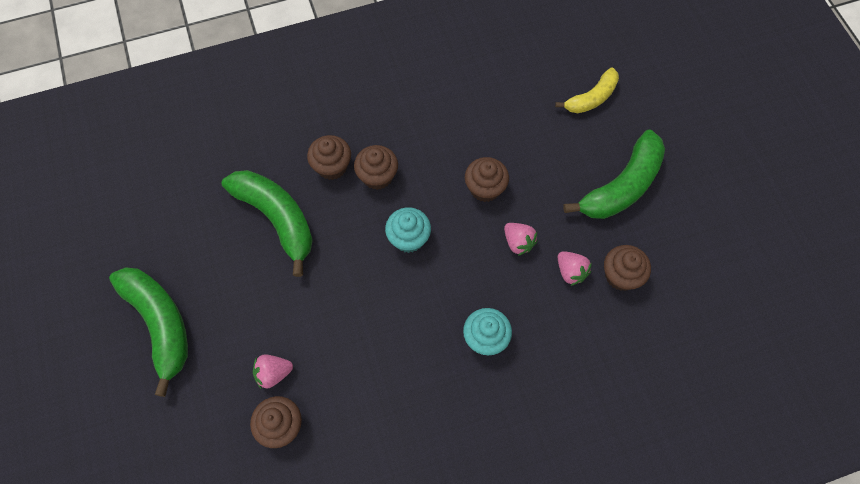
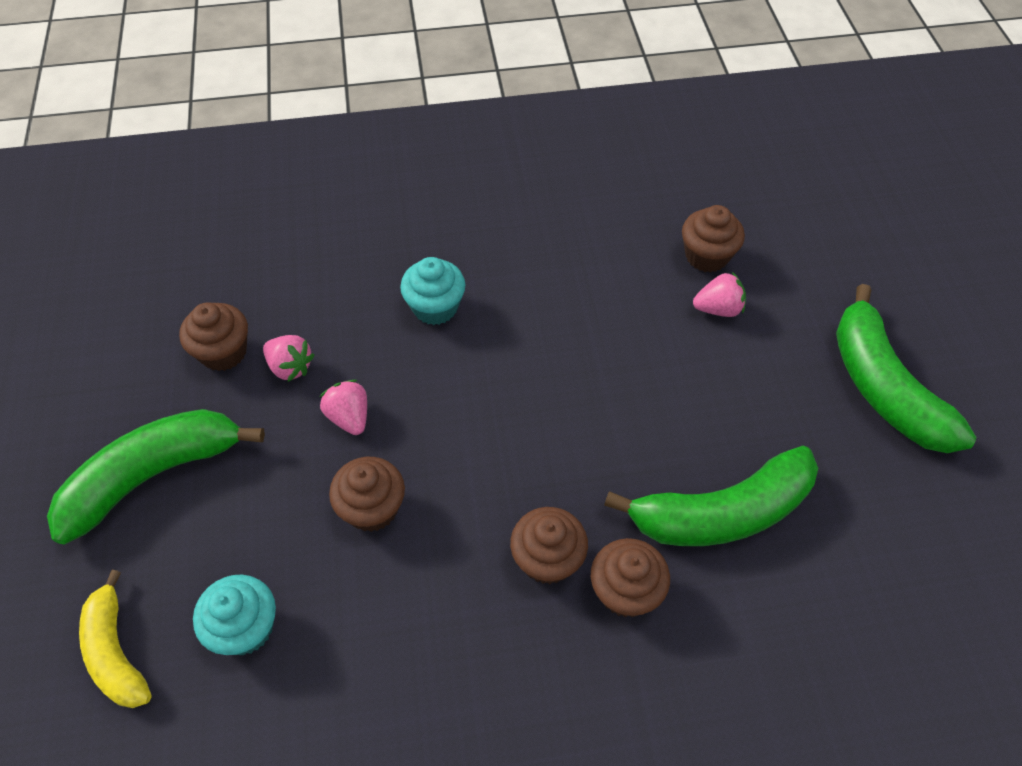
camera: 170 degrees left, 10 degrees down
(277, 219) = (721, 512): green banana -> green banana turned 75 degrees counterclockwise
(408, 238) = (513, 449): turquoise cupcake -> turquoise cupcake (245, 628)
(570, 272) = (290, 367): pink strawberry -> pink strawberry turned 150 degrees clockwise
(591, 98) = (116, 651): yellow banana -> yellow banana turned 90 degrees counterclockwise

